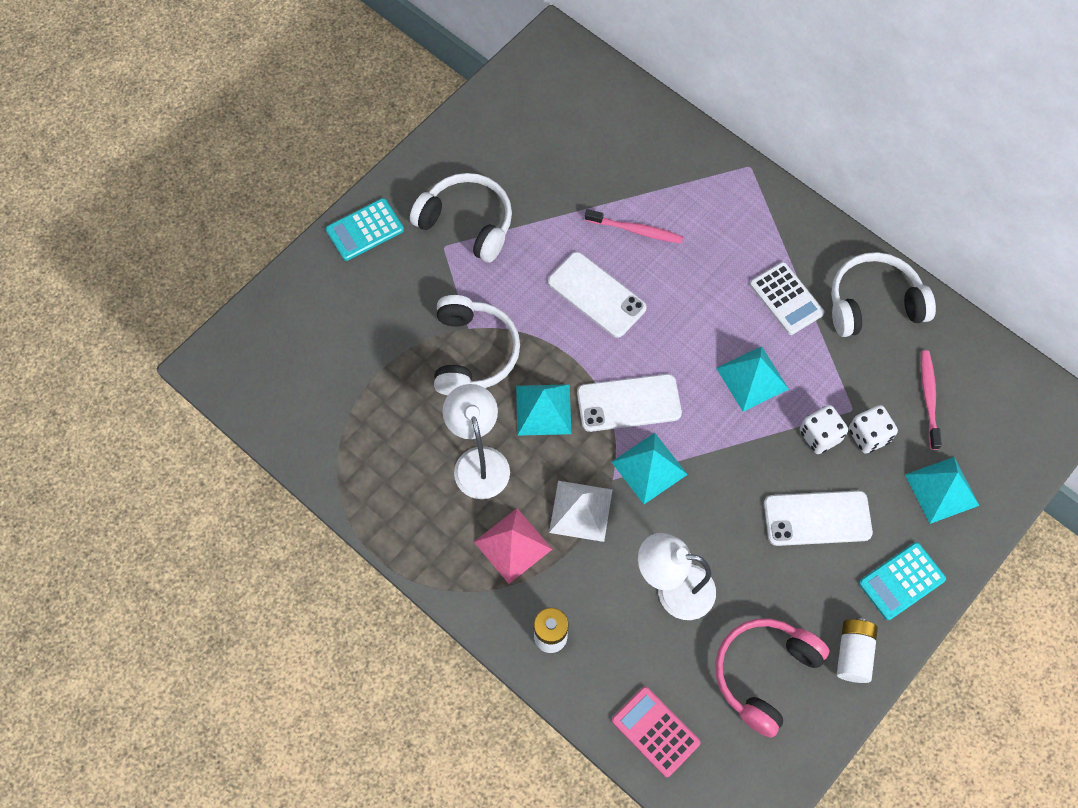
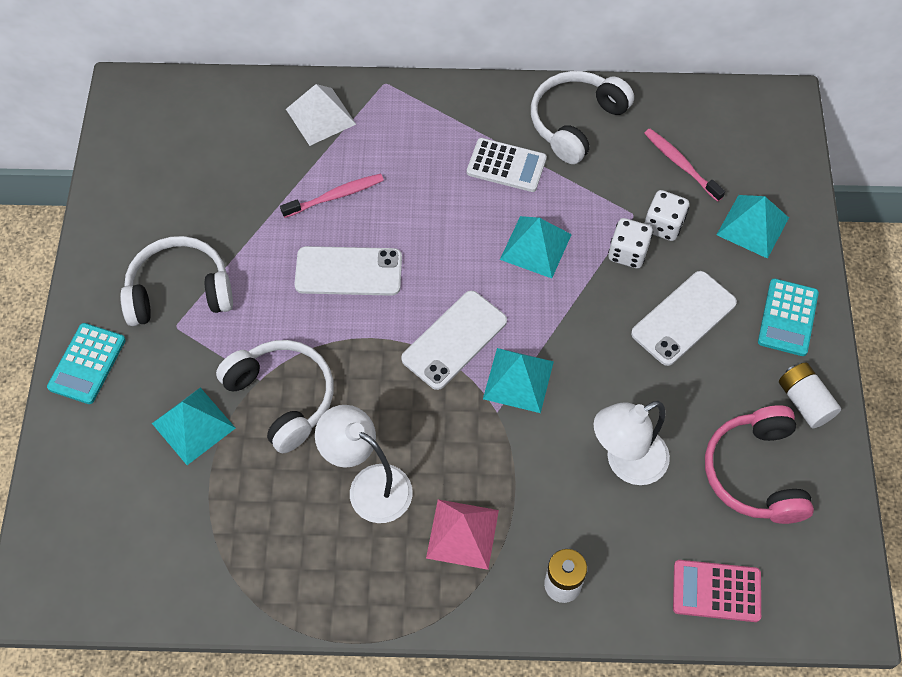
camera: 40 degrees left, 5 degrees down
(543, 409) = (387, 399): turquoise pyramid -> turquoise pyramid (193, 425)
(581, 510) = (493, 459): white pyramid -> white pyramid (320, 116)

